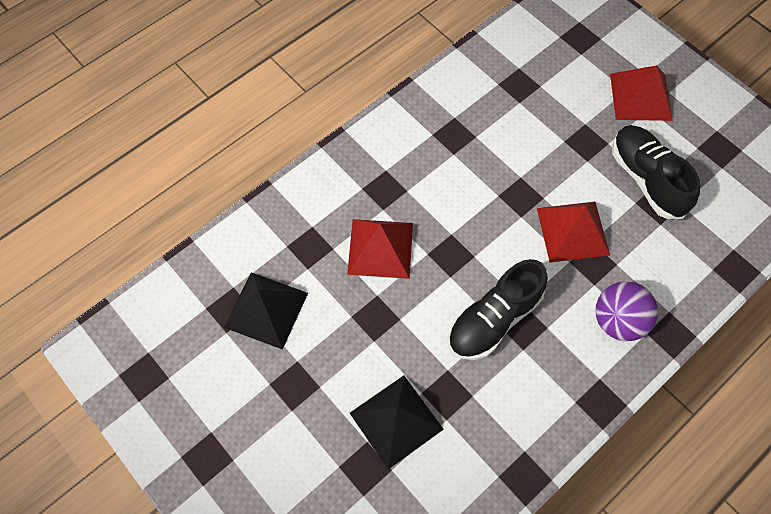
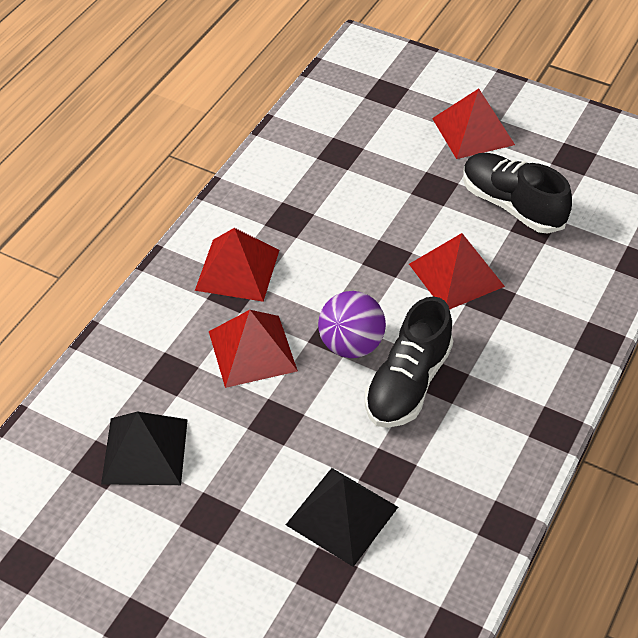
camera: 20 degrees left, 15 degrees down
(395, 170) = (237, 270): none -> red pyramid
(618, 321) = (539, 345): purple ball -> purple ball (351, 345)

